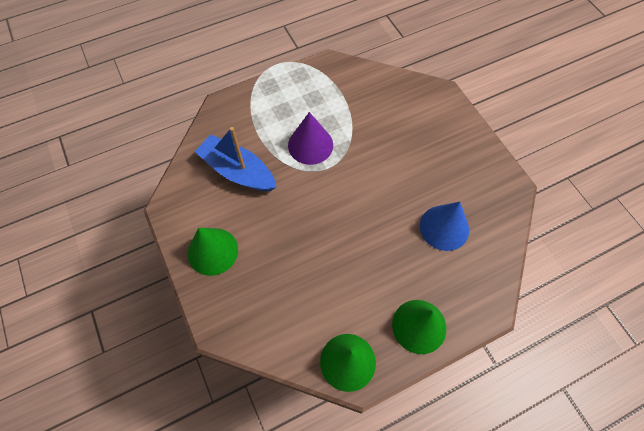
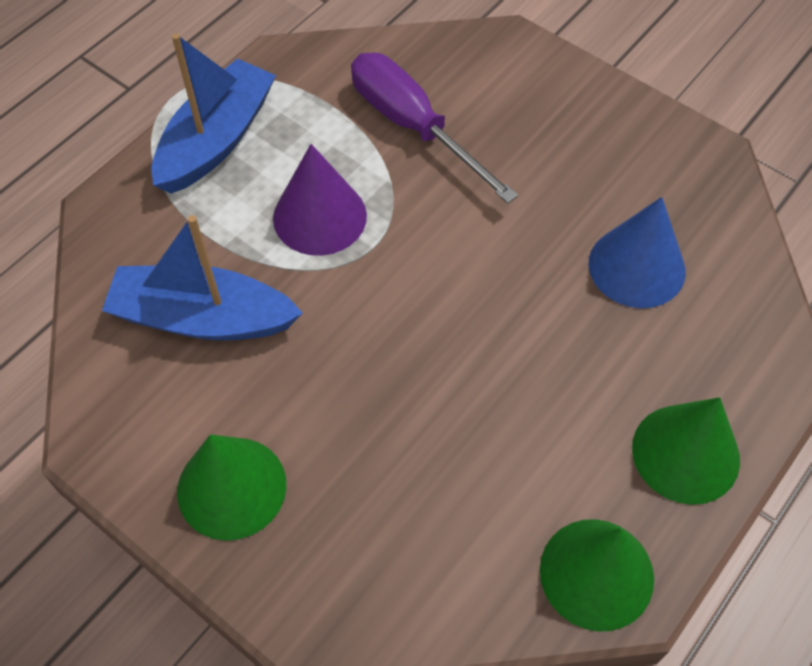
camera: 25 degrees left, 5 degrees down
(283, 92) = (216, 140): none -> blue boat
(374, 118) = (413, 126): none -> purple screwdriver

